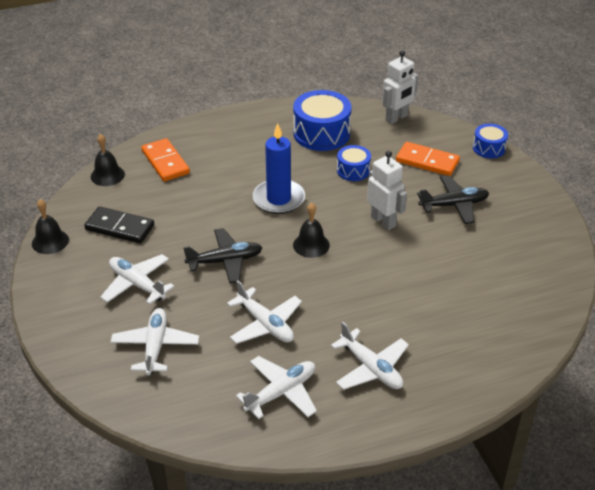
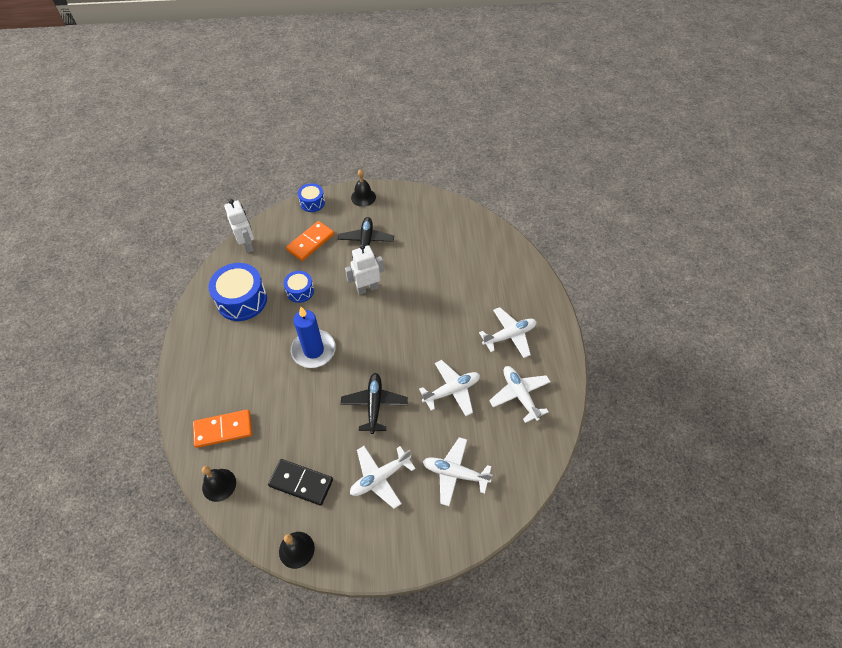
camera: 75 degrees left, 15 degrees up
(119, 227) = (301, 483): black domino -> black domino turned 75 degrees clockwise
(311, 245) = (376, 341): black bell -> black bell (363, 197)

